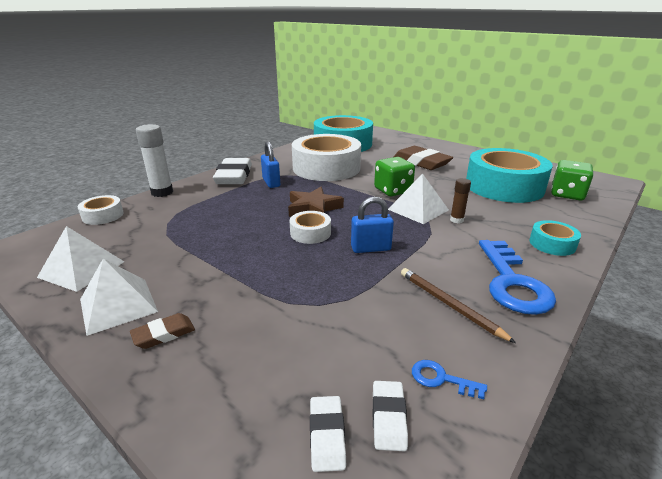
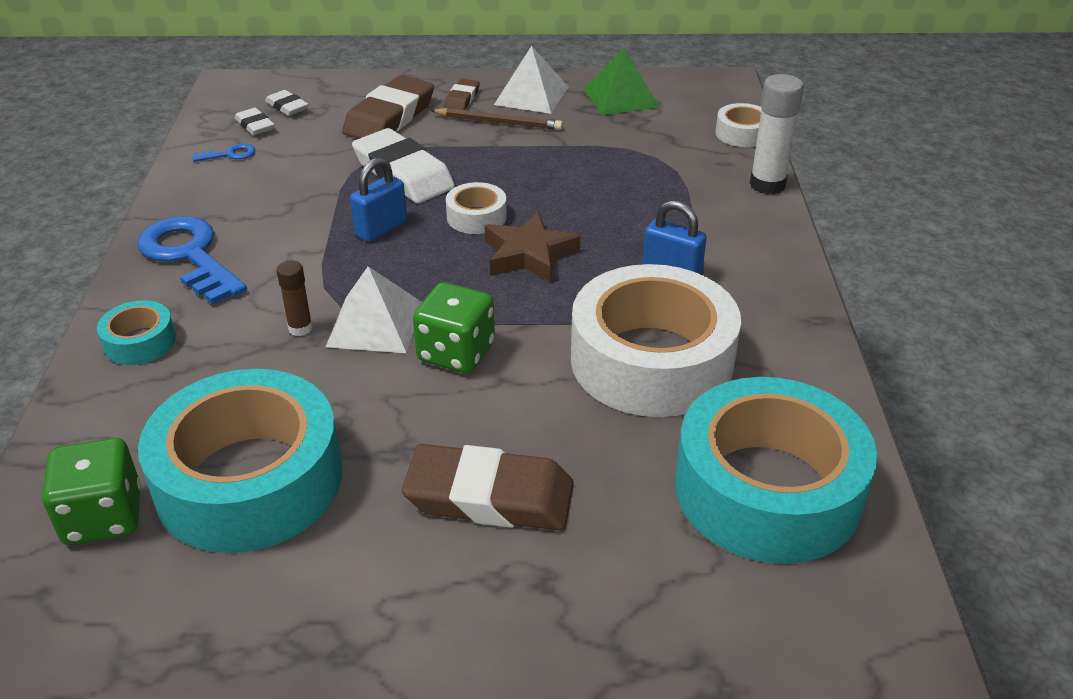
camera: 140 degrees right, 10 degrees up
(82, 269) = (621, 97): white pyramid -> green pyramid
(234, 176) = (753, 258): white eraser -> white eraser (403, 174)
(250, 346) = (390, 117): none -> brown eraser
(449, 305) = (249, 205): brown pencil -> brown pencil (499, 122)

